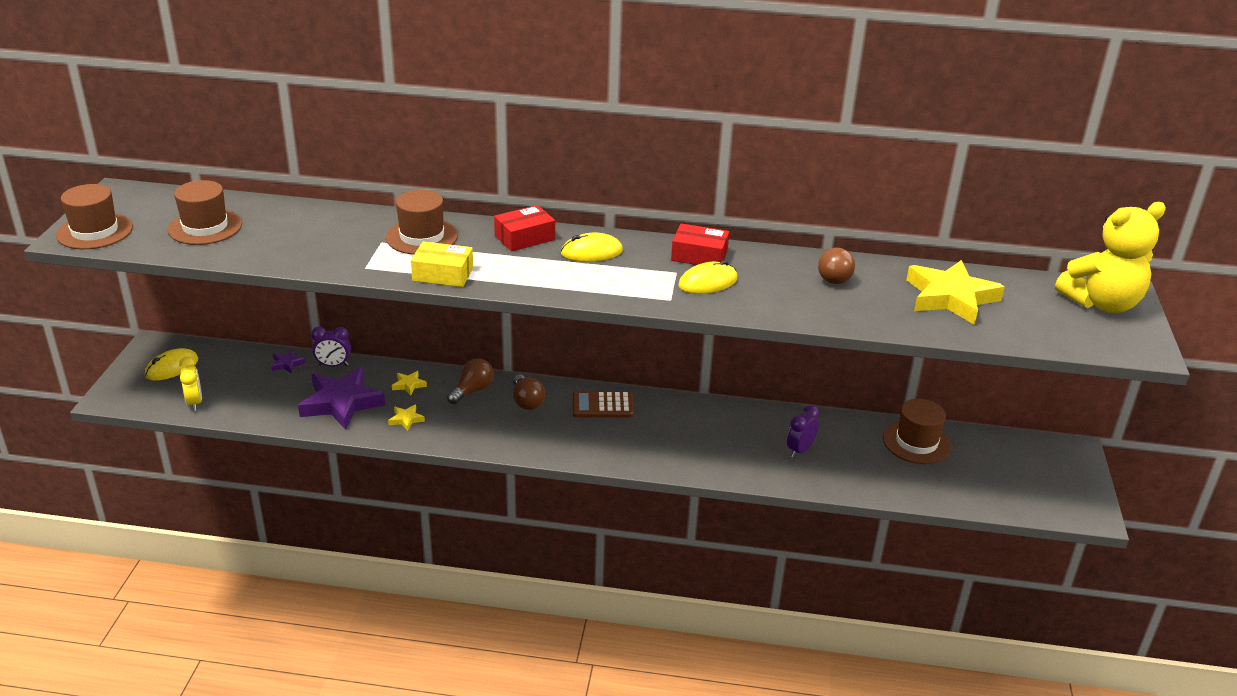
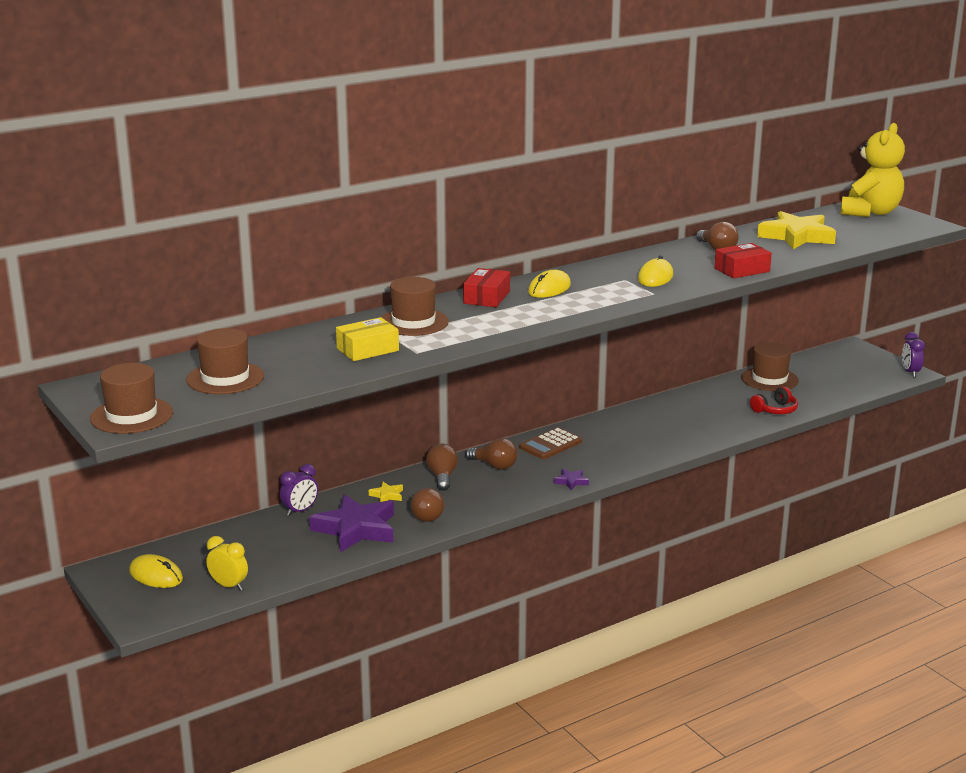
camera: 40 degrees left, 10 degrees down
(172, 367) = (156, 575): yellow mouse -> yellow mouse turned 60 degrees counterclockwise
(287, 364) = (258, 527): purple star -> purple star (571, 481)
(406, 419) = (427, 515): yellow star -> brown light bulb
(443, 274) = (481, 335): yellow box -> yellow box (367, 349)
(699, 255) = (619, 267): red box -> red box (742, 270)
(800, 450) = (715, 412): purple clock -> purple clock (910, 372)
(864, 479) = (775, 410): none -> red headphones

